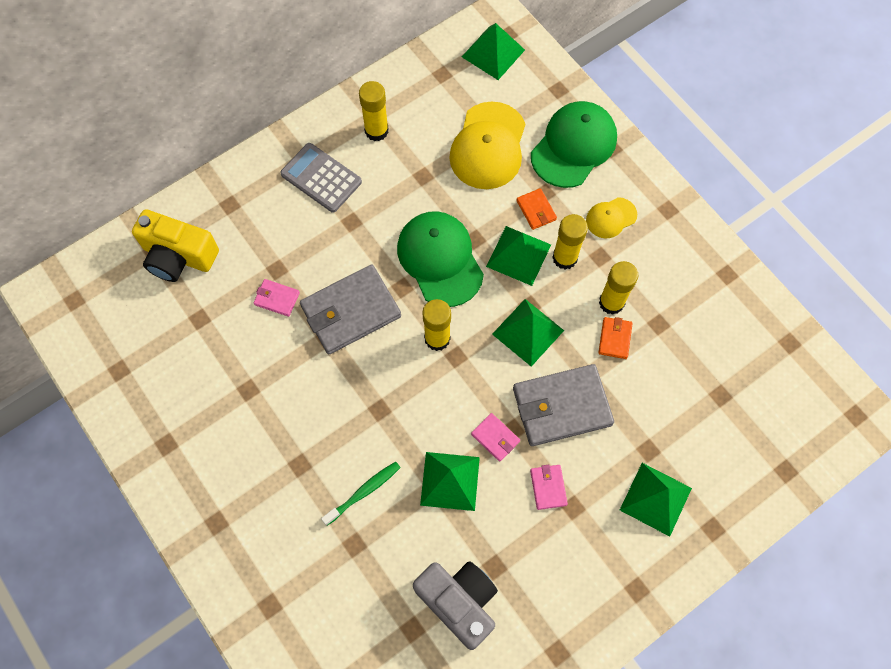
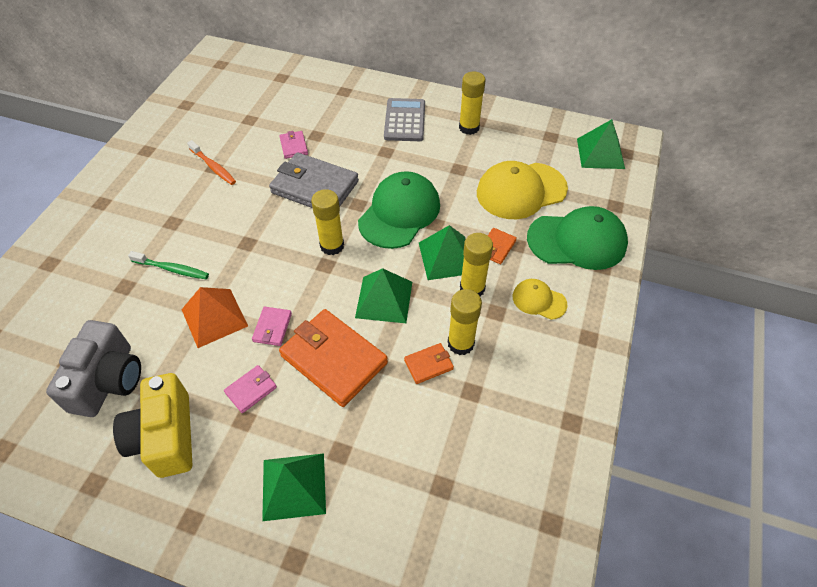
camera: 55 degrees right, 15 degrees down
(178, 256) = (287, 89): yellow camera -> yellow camera (165, 436)
(247, 389) = (213, 167): none -> orange toothbrush
(450, 481) = (214, 317): green pyramid -> orange pyramid
(562, 407) = (334, 359): grey wallet -> orange wallet

